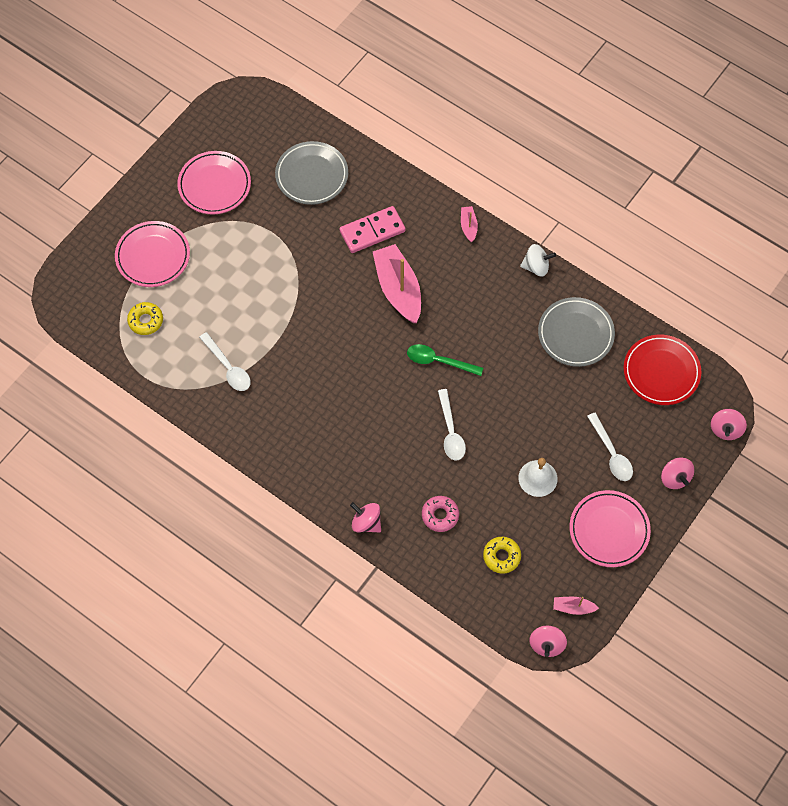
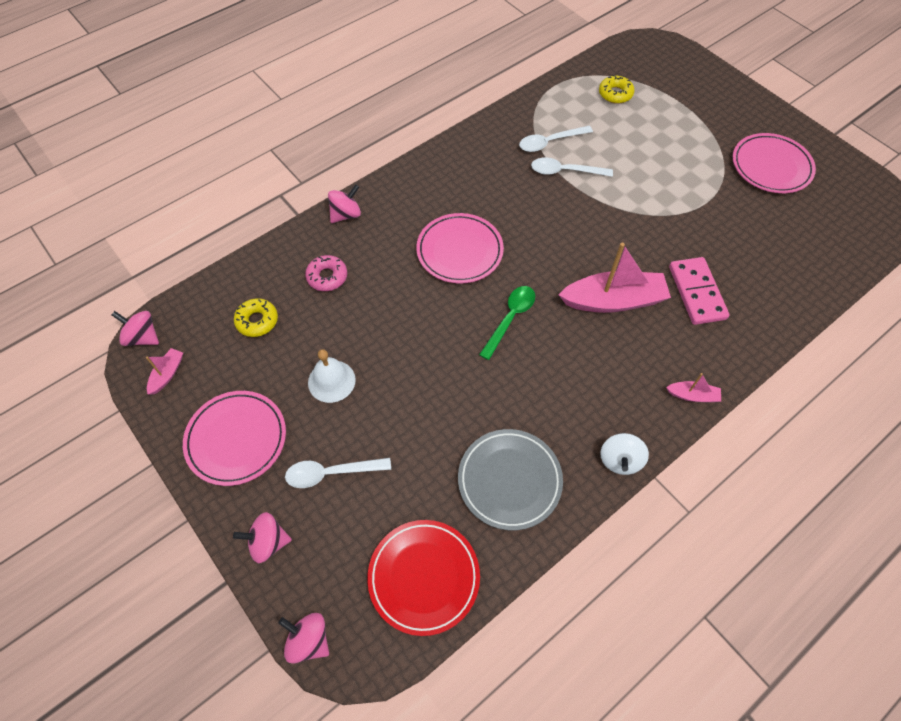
camera: 105 degrees right, 5 degrees down
(153, 256) = (687, 109): pink plate -> pink plate (459, 251)
(312, 175) = (780, 251): grey plate -> none
(450, 431) = (419, 309): white spoon -> white spoon (564, 171)

